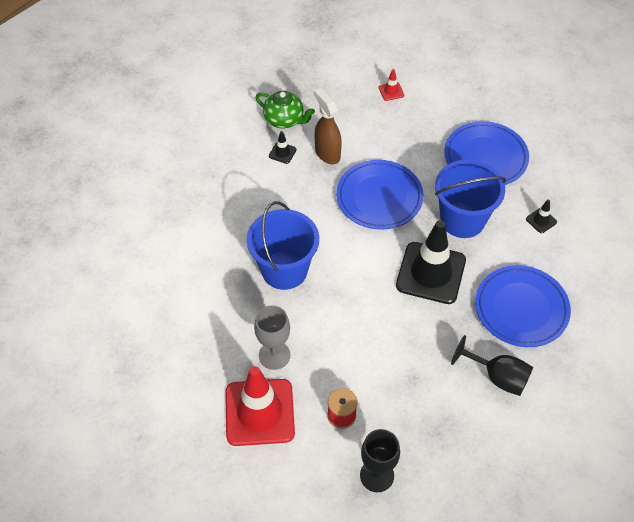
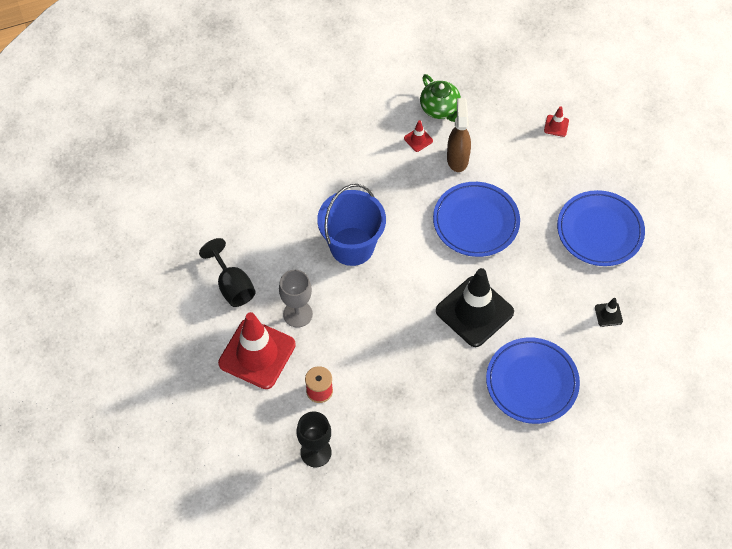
camera: 30 degrees right, 5 degrees up
(282, 153) = (418, 139): black traffic cone -> red traffic cone
(462, 220) = (536, 278): blue bucket -> none
(497, 377) = (469, 428): black goblet -> black goblet (232, 286)

